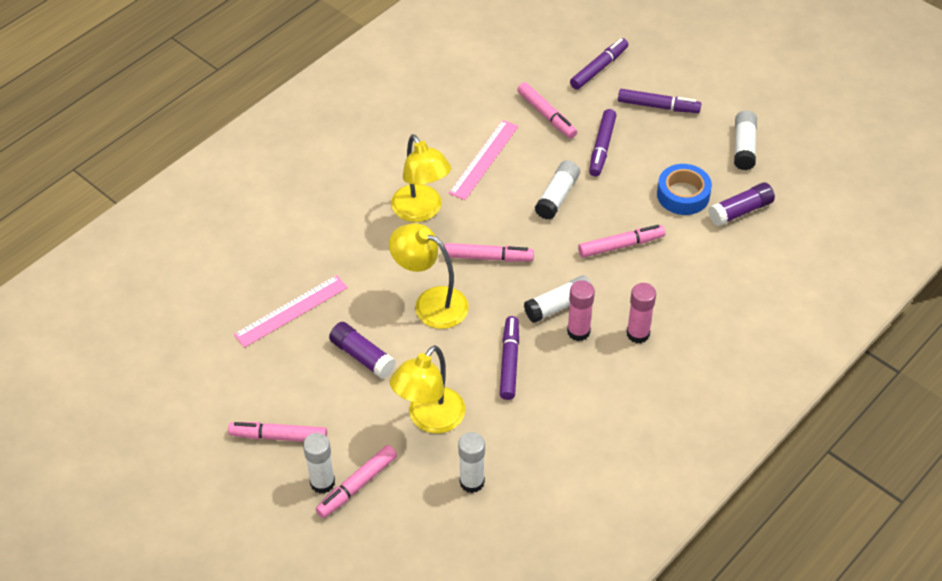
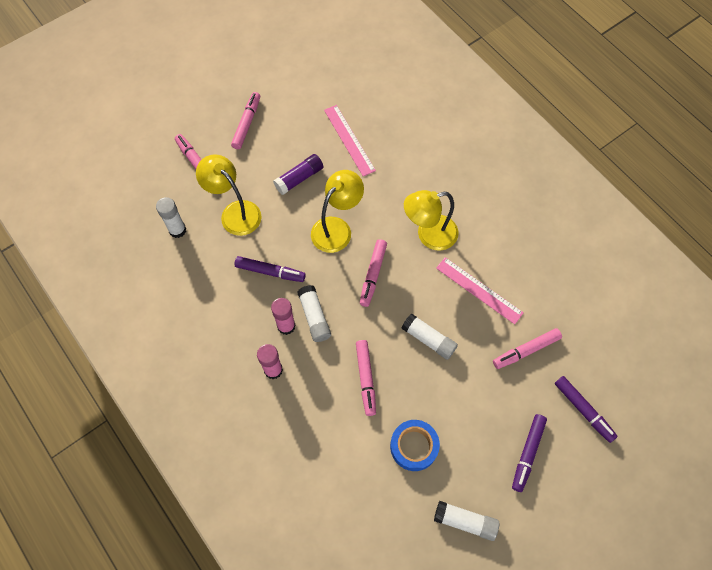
camera: 100 degrees right, 15 degrees up
(322, 482) = (204, 144): white glue stick -> none
(602, 147) = (481, 389): purple marker -> none
(740, 211) = (386, 493): purple glue stick -> none

